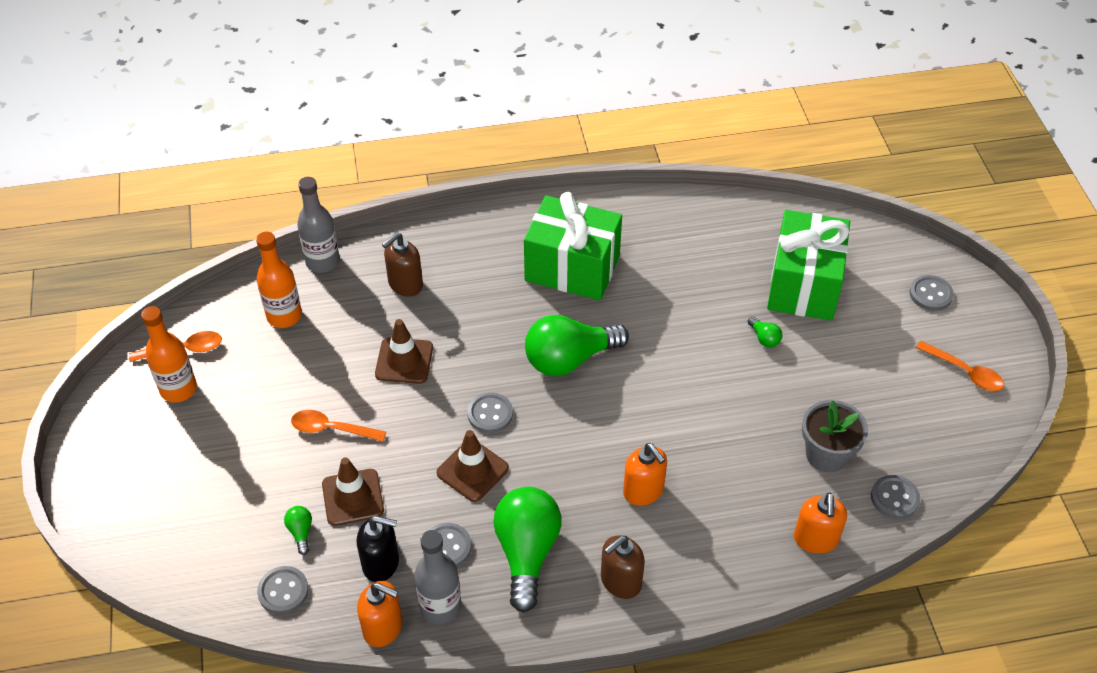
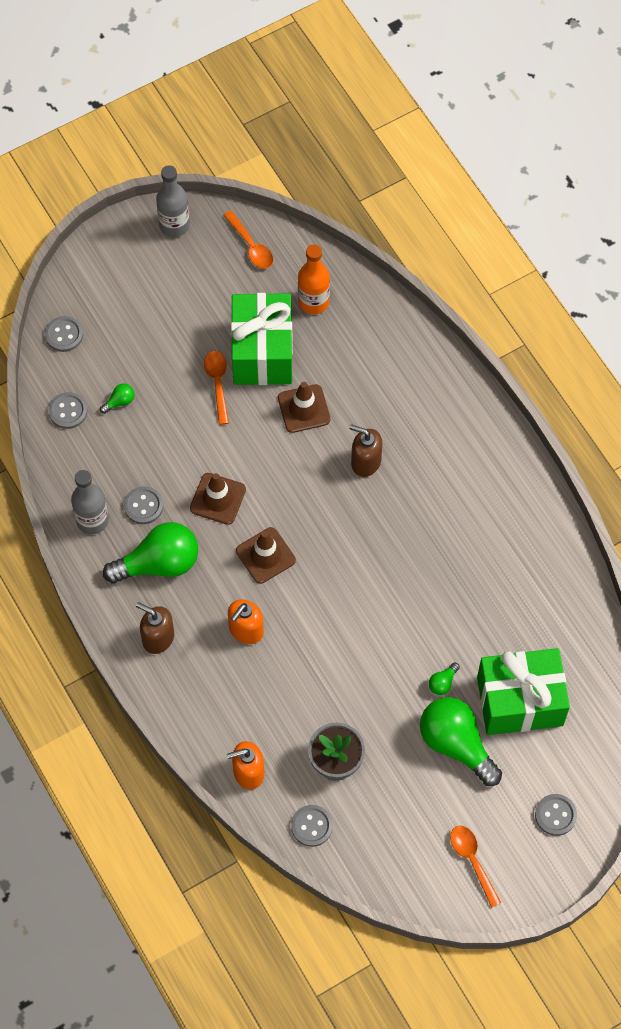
camera: 70 degrees right, 15 degrees up
(178, 389) = (212, 261): orange bottle -> none
(322, 261) = (382, 305): grey bottle -> grey bottle (174, 225)
(353, 497) = (162, 424): brown traffic cone -> brown traffic cone (265, 555)
(381, 563) = (113, 466): black soap dispenser -> none
(383, 628) = (62, 489): orange soap dispenser -> none
(405, 284) = (384, 378): brown soap dispenser -> brown soap dispenser (365, 462)
(490, 414) = (276, 492): grey button -> grey button (64, 335)
(569, 359) = (356, 533): green light bulb -> green light bulb (456, 744)
(572, 268) = (458, 502): green gift -> green gift (262, 352)
(964, 372) = (472, 861): orange spoon -> orange spoon turned 135 degrees clockwise

